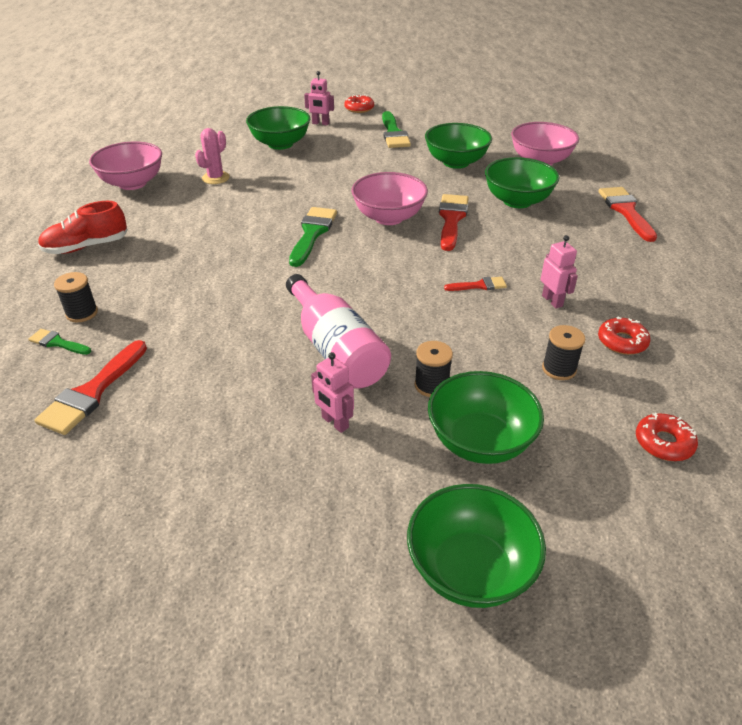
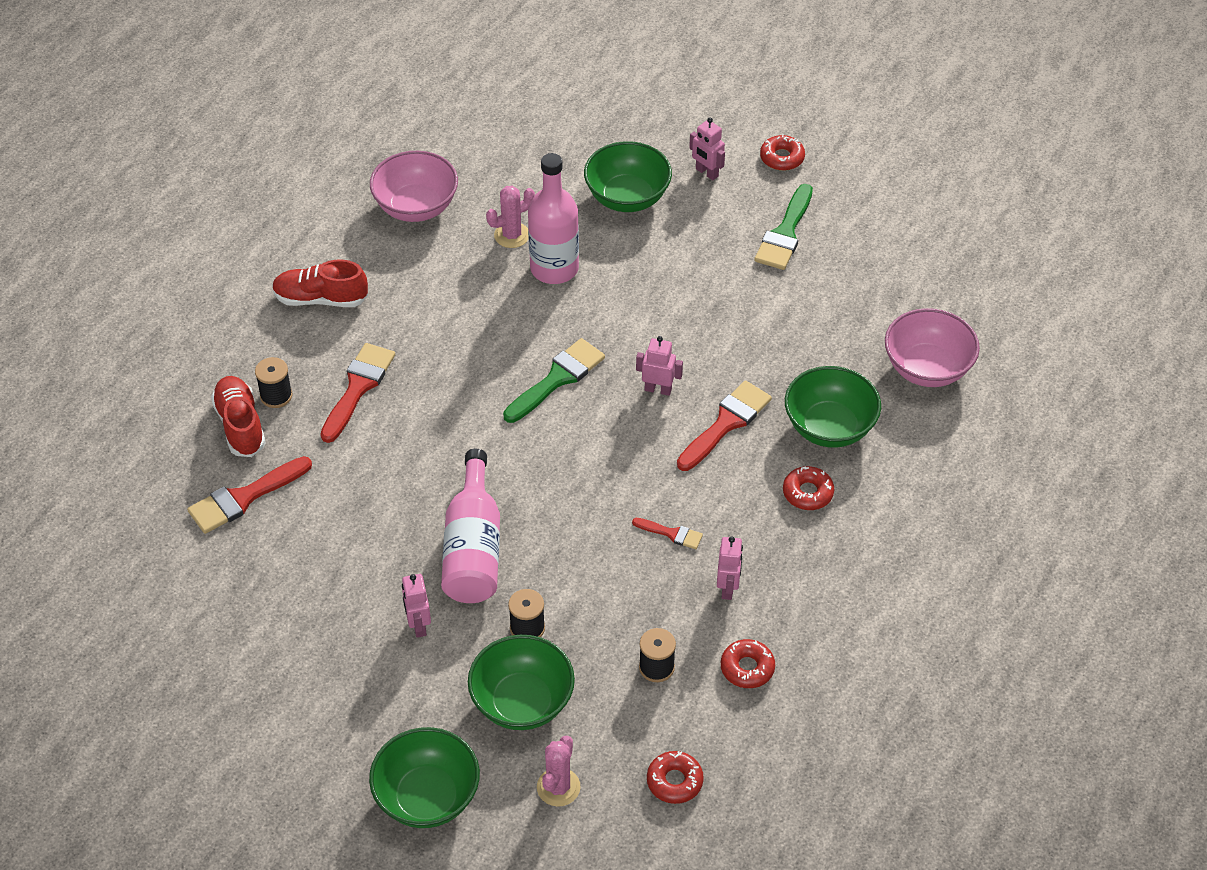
camera: 30 degrees right, 10 degrees up
(58, 343) = (240, 425): green brush -> red shoe
(260, 184) = (554, 268): none -> pink bottle
(389, 217) = (658, 389): pink bowl -> pink robot
(456, 162) = (817, 325): green bowl -> none
(542, 234) = (807, 493): none -> red donut
(579, 496) = (558, 787): none -> pink cactus
(626, 211) = (944, 501): red brush -> red brush (358, 388)

